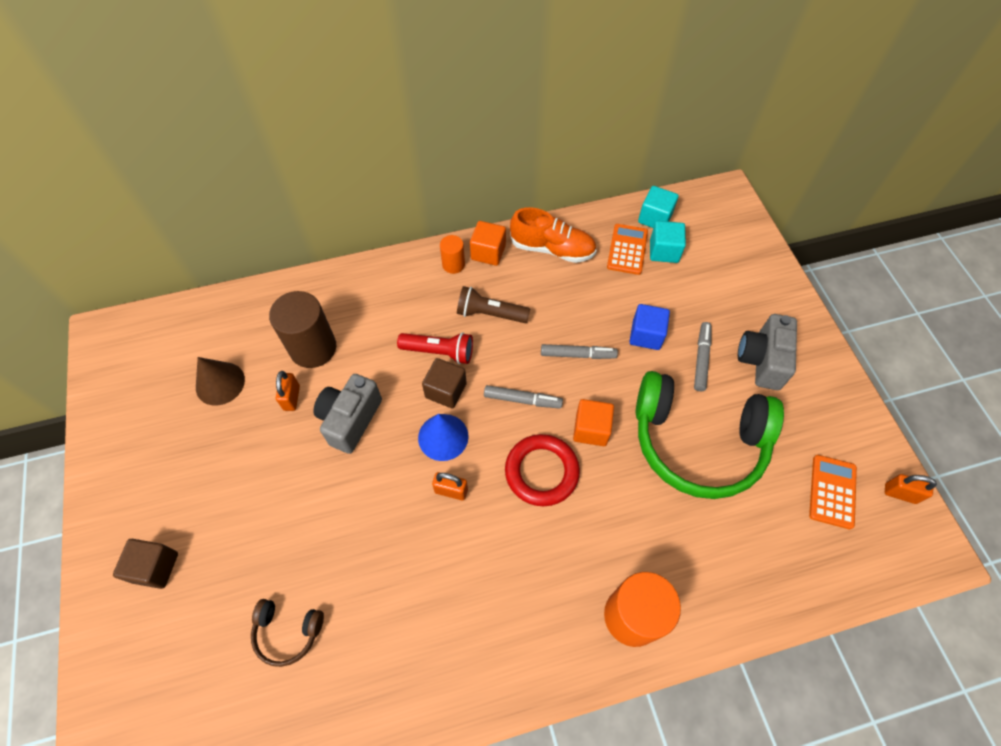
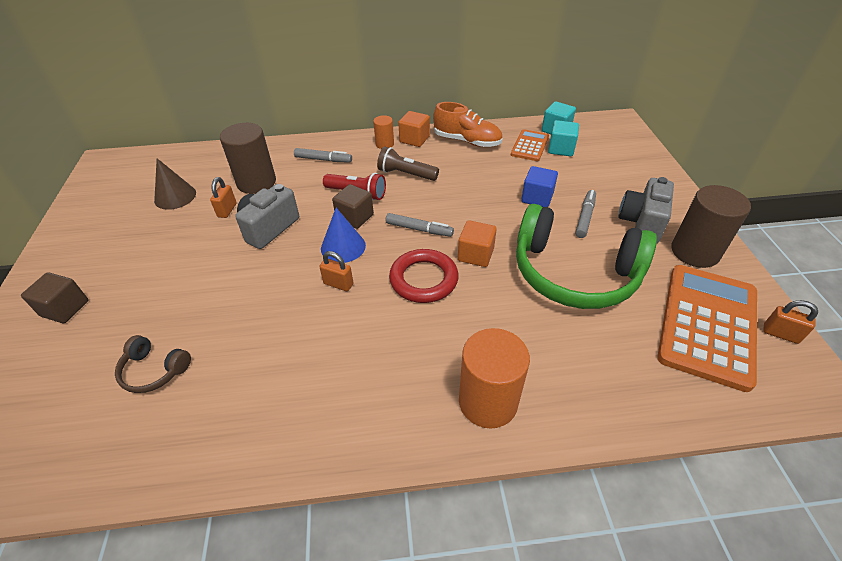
camera: 10 degrees right, 15 degrees down
(578, 354) = (474, 205): grey marker -> grey marker (323, 160)
(818, 395) = (695, 252): none -> brown cylinder
(832, 491) = (707, 324): orange calculator -> orange calculator, size x1.96

